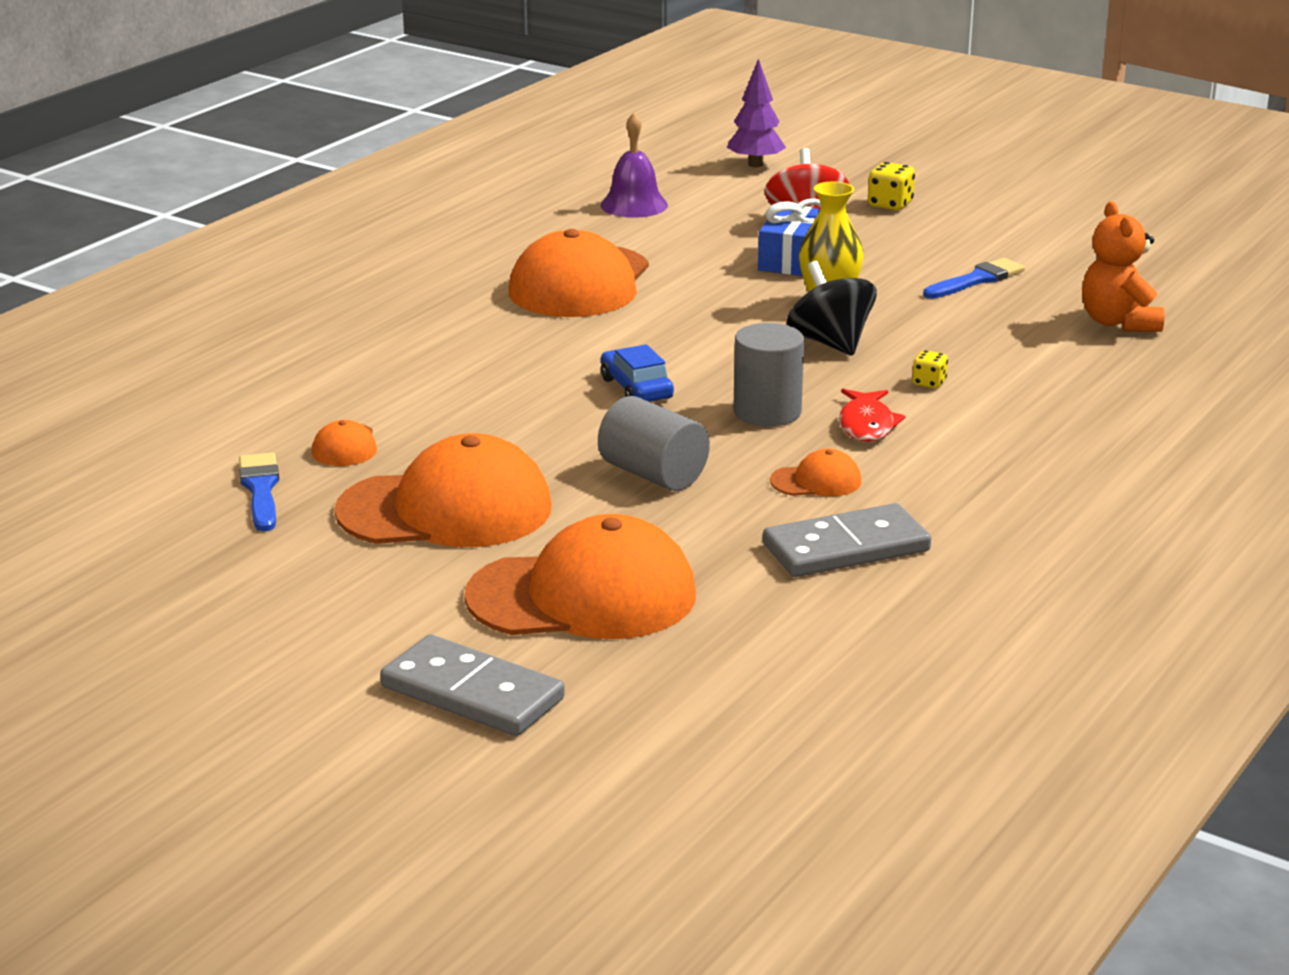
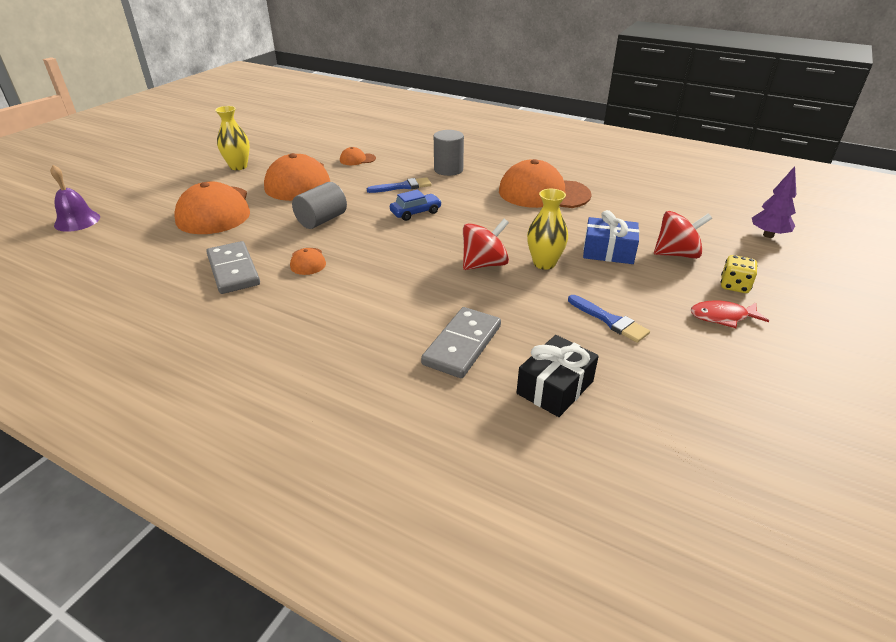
camera: 85 degrees right, 10 degrees up
(260, 490) = (321, 150): blue brush -> blue brush (403, 186)
(327, 591) = (238, 166): none -> yellow vase
(472, 693) = (151, 195): grey domino -> grey domino (462, 345)
(634, 205) = (664, 201): purple bell -> purple bell (77, 221)
(767, 412) = (390, 246): grey cylinder -> grey cylinder (448, 170)
(830, 343) = (484, 264): black spinning top -> red spinning top
(866, 425) = (373, 276): red fish -> red fish (722, 317)
(929, 383) = (432, 298): yellow dice -> none
(1118, 322) = (555, 387): orange teddy bear -> black gift

